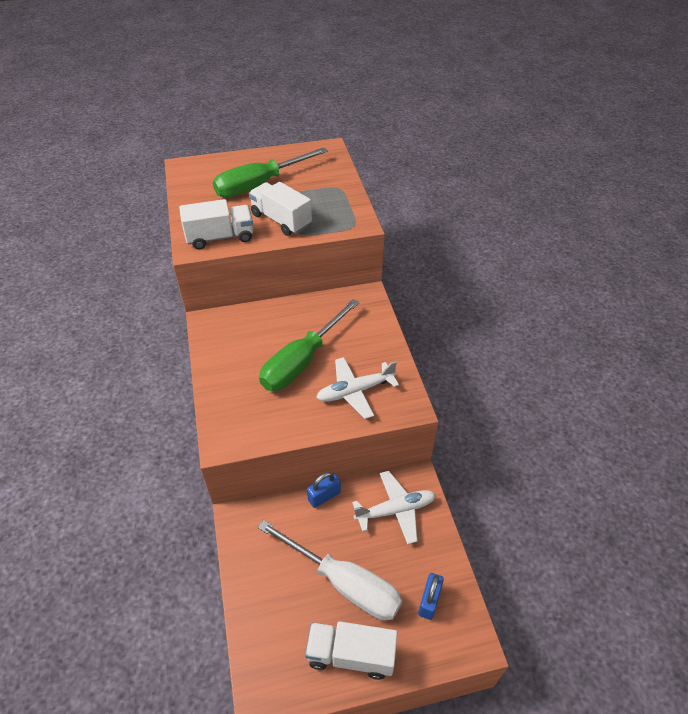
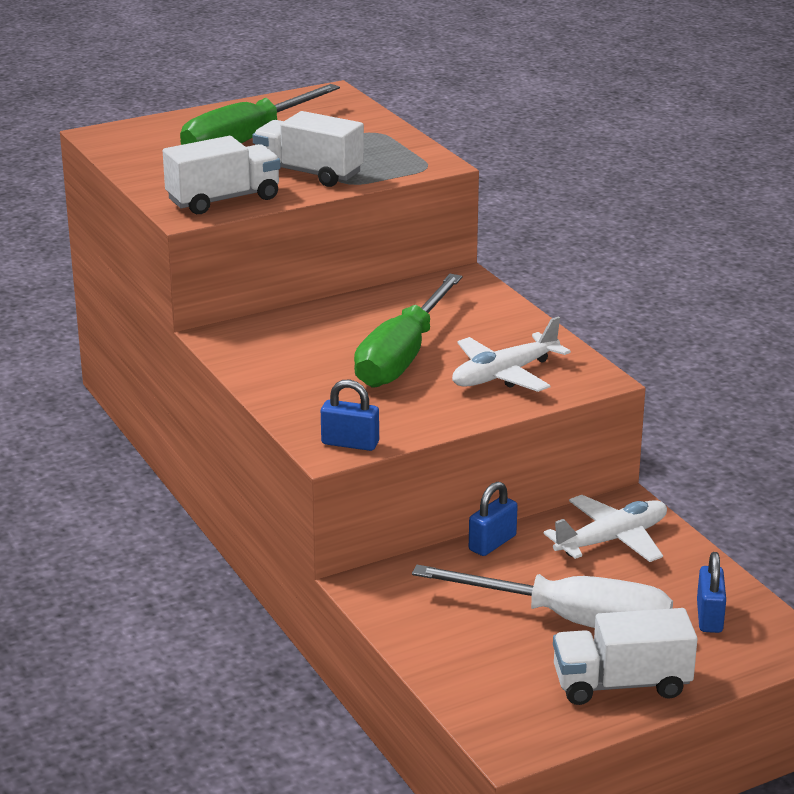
camera: 15 degrees left, 20 degrees down
(236, 439) = (350, 443): none -> blue padlock

